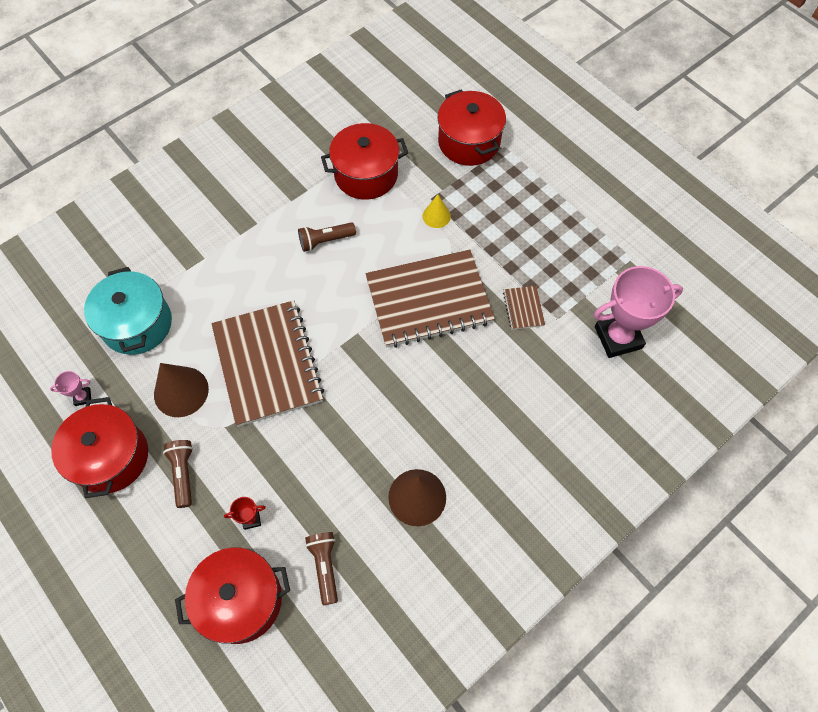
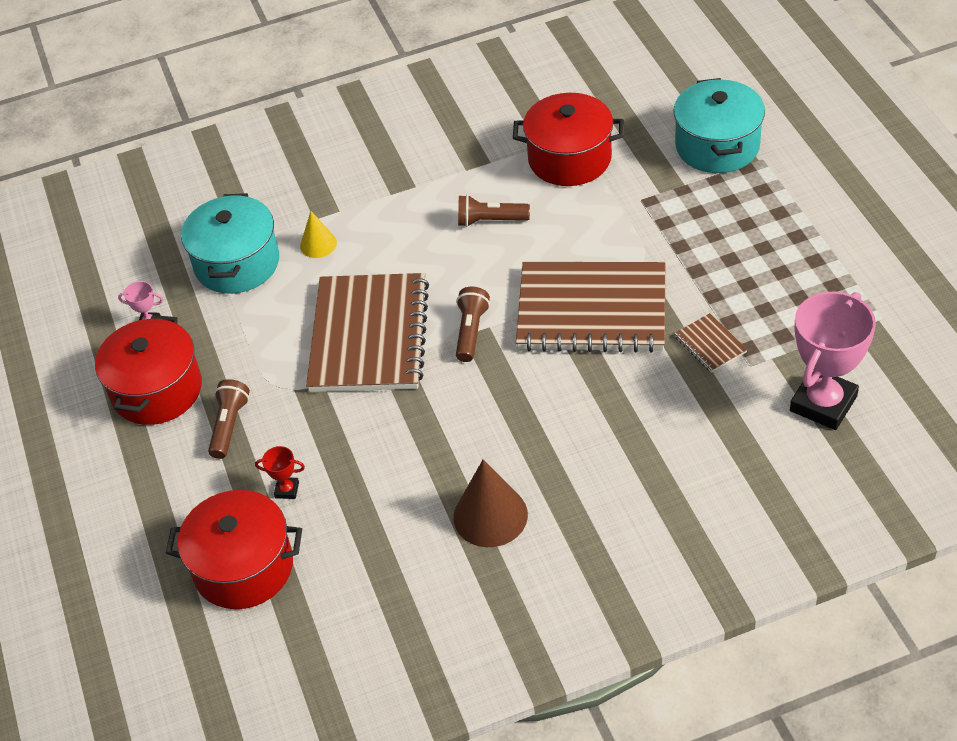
camera: 25 degrees right, 15 degrees down
(181, 391) = (259, 342): brown cone -> none
(325, 566) = (352, 559): brown flashlight -> brown flashlight (471, 331)
(436, 216) = (640, 220): yellow cone -> yellow cone (318, 244)
(469, 142) = (717, 146): red pot -> turquoise pot
(523, 308) = (710, 344): brown notebook -> brown notebook turned 45 degrees counterclockwise
(618, 337) = (823, 403): pink trophy -> pink trophy turned 60 degrees counterclockwise

